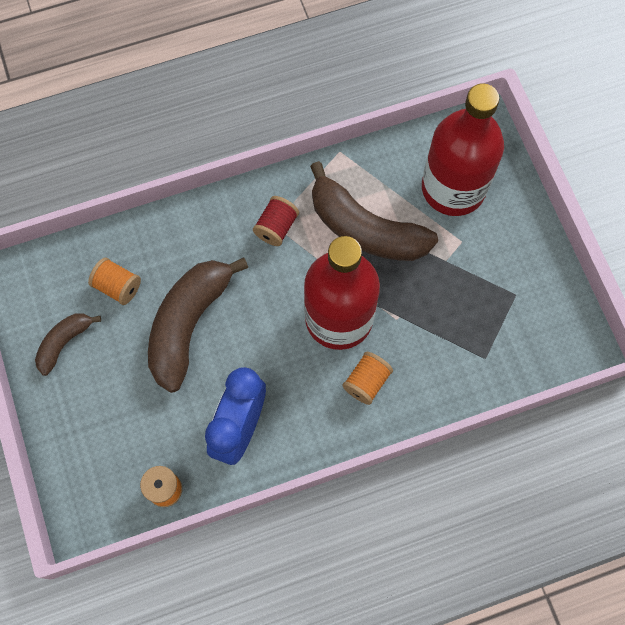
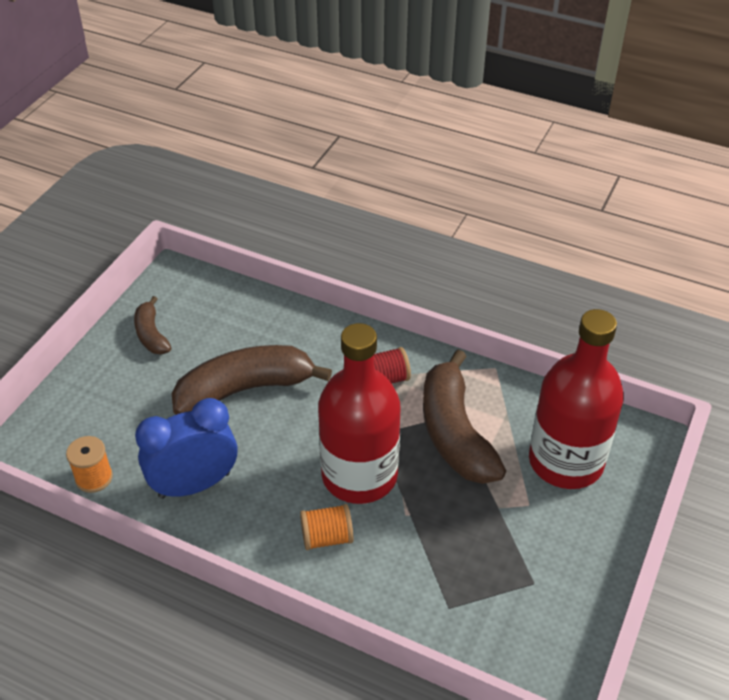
camera: 45 degrees right, 25 degrees down
(64, 343) = (151, 334): brown banana -> brown banana turned 105 degrees counterclockwise
(118, 286) = (228, 329): orange spool -> none

